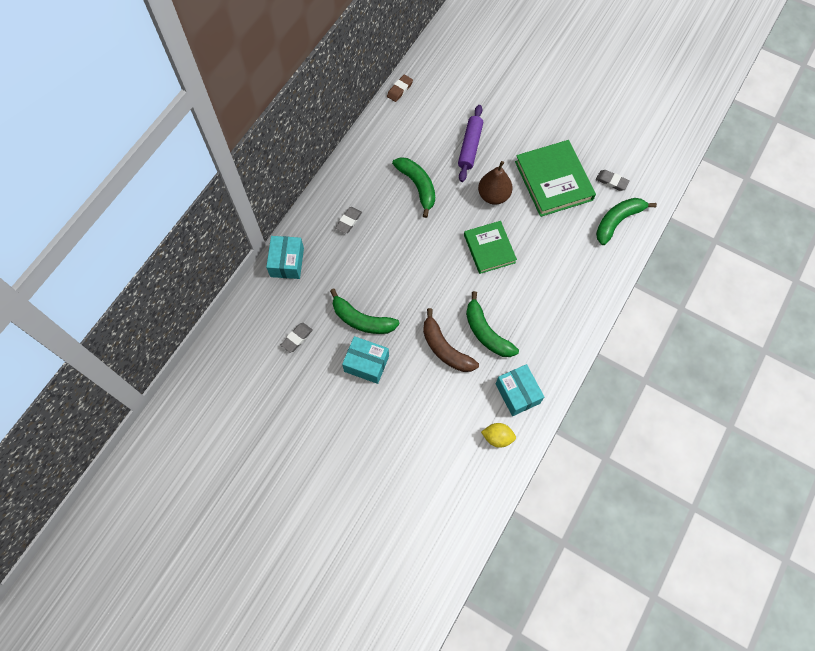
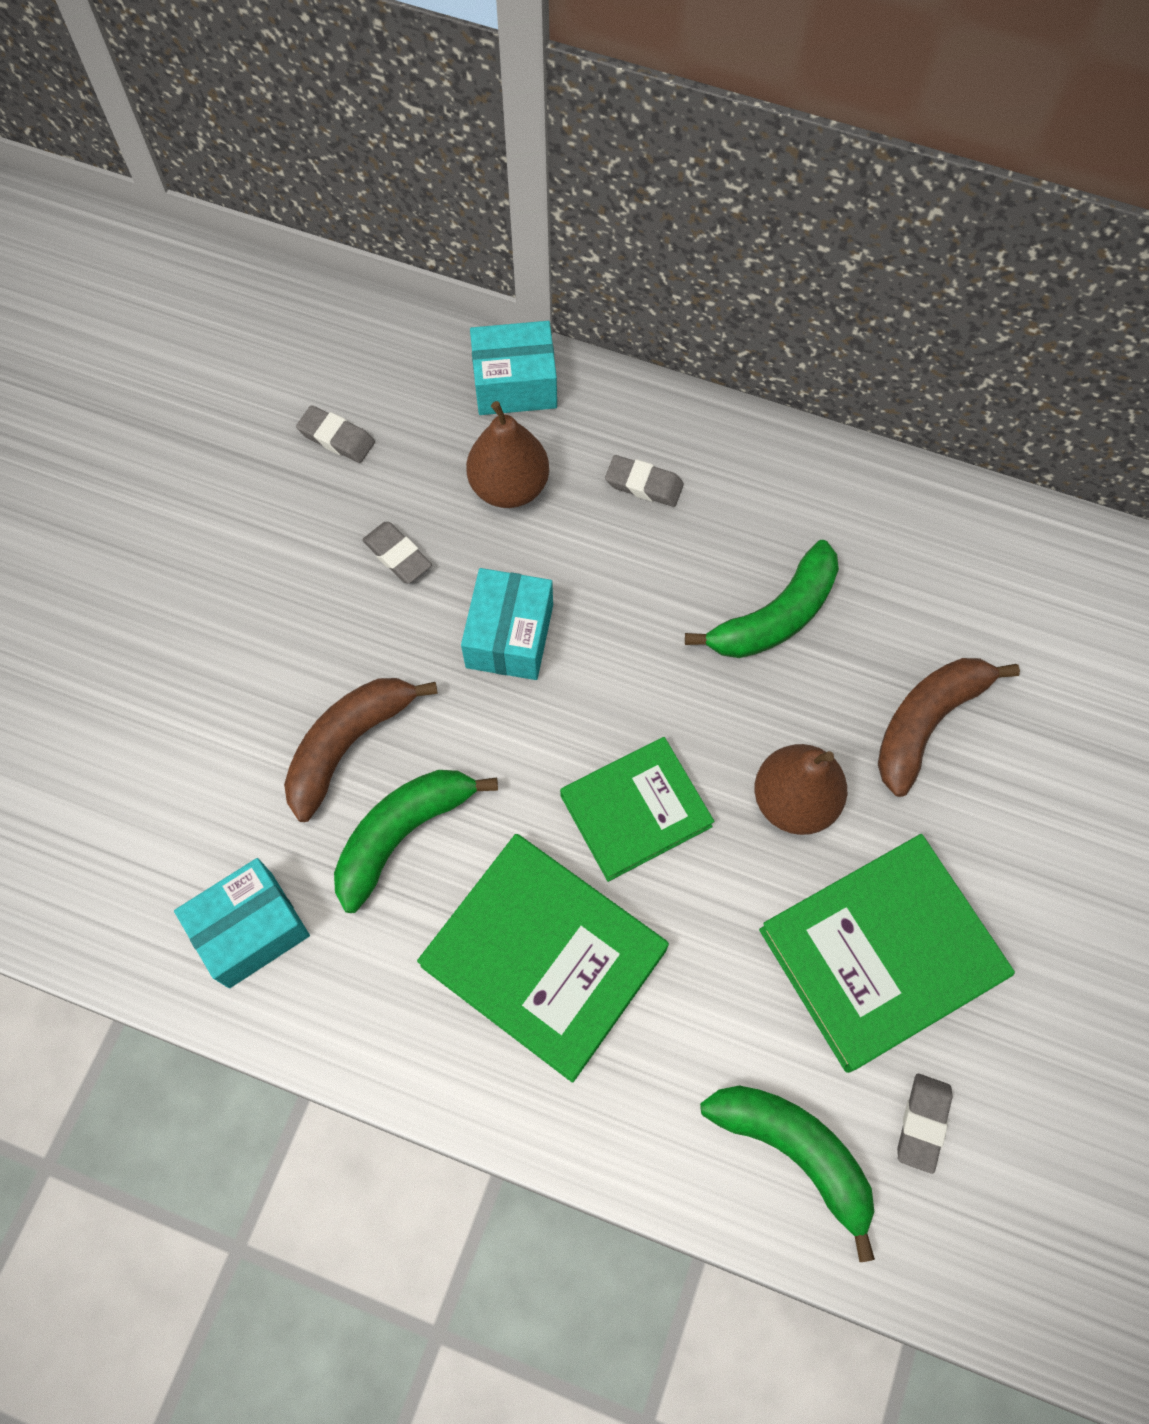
camera: 80 degrees right, 0 degrees up
(338, 272) = (509, 487): none -> brown pear
(362, 320) = (397, 555): green banana -> grey eraser
(366, 363) = (292, 583): turquoise box -> turquoise box (509, 636)
(399, 90) = (1048, 530): brown eraser -> none
(470, 147) = (926, 722): purple rolling pin -> brown banana
(497, 437) = (136, 895): yellow lemon -> none
(541, 289) = (544, 957): none -> green book

